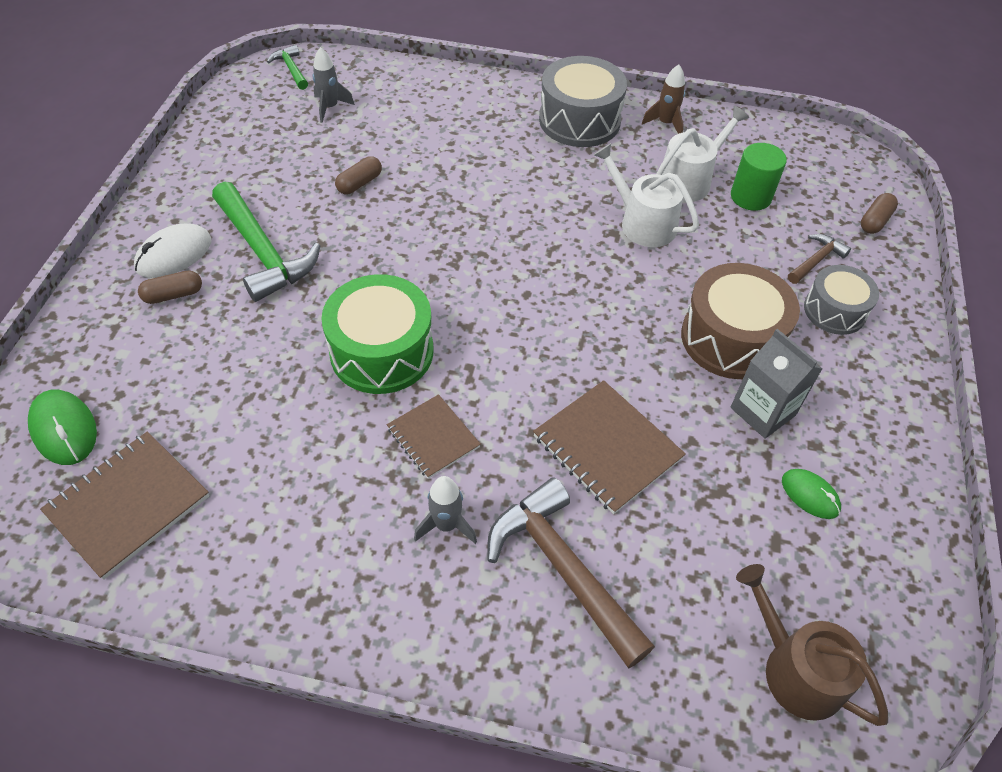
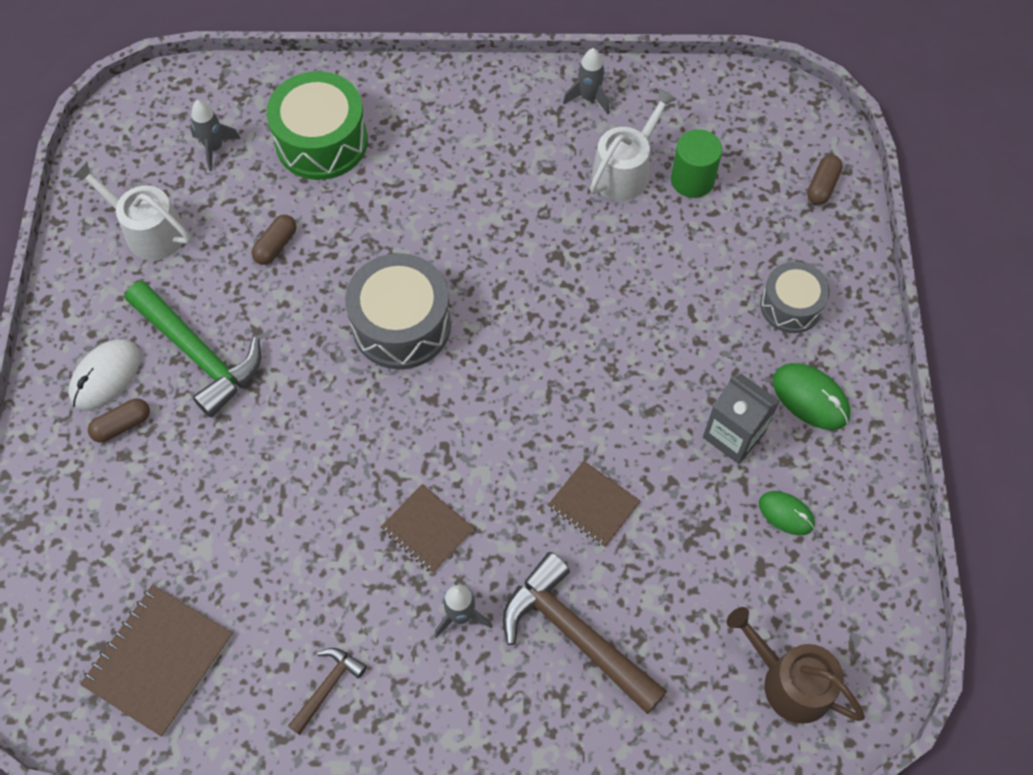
camera: 10 degrees left, 10 degrees up
(64, 429) = (68, 597): green mouse -> green mouse (810, 398)
(291, 69) = (154, 101): green hammer -> none
(382, 351) = (354, 446): green drum -> green drum (321, 141)
(579, 120) = (495, 112): grey drum -> grey drum (401, 325)
(607, 448) = (593, 505): brown notebook -> brown notebook, size x0.64
(642, 223) = (585, 237): white watering can -> white watering can (148, 231)
(665, 124) = (589, 98): brown rocket -> grey rocket
(731, 338) = (694, 359): brown drum -> none
(816, 260) = (767, 248): brown hammer -> brown hammer (328, 687)

